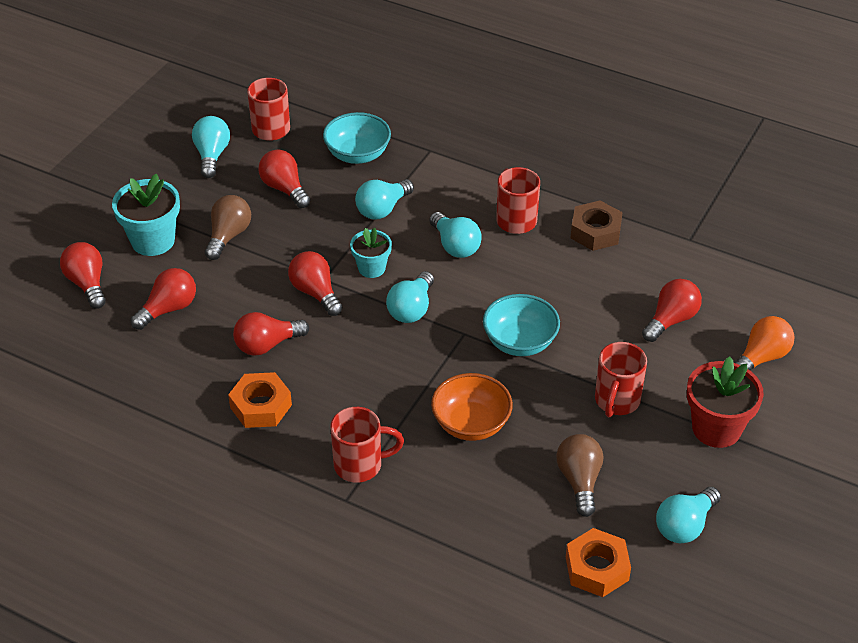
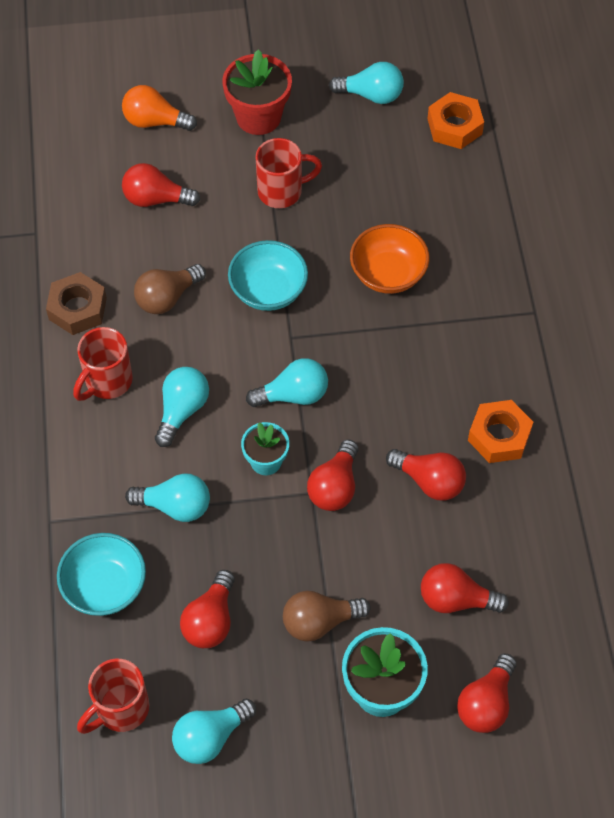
camera: 125 degrees left, 15 degrees up
(360, 465) = (494, 324): red mug -> none
(579, 481) = (384, 175): brown light bulb -> brown light bulb (167, 297)

